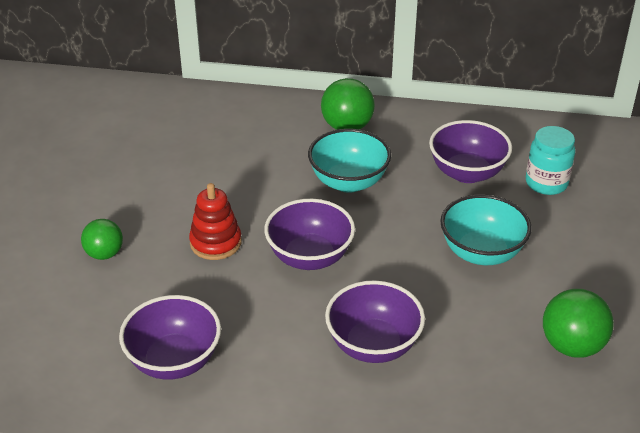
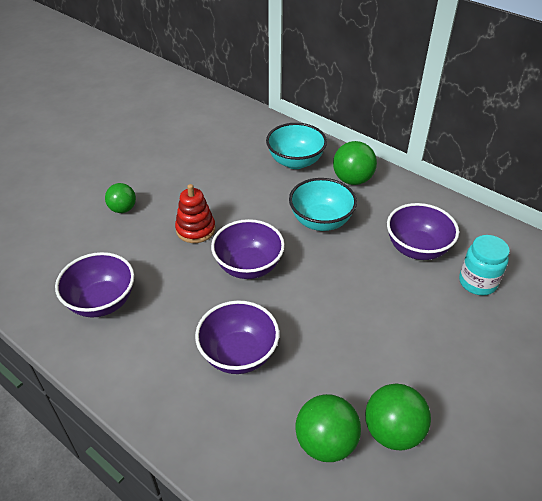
camera: 30 degrees right, 5 degrees up
(481, 252) = (378, 317): turquoise bowl -> turquoise bowl (295, 161)
(521, 383) = (325, 442): none -> green ball

